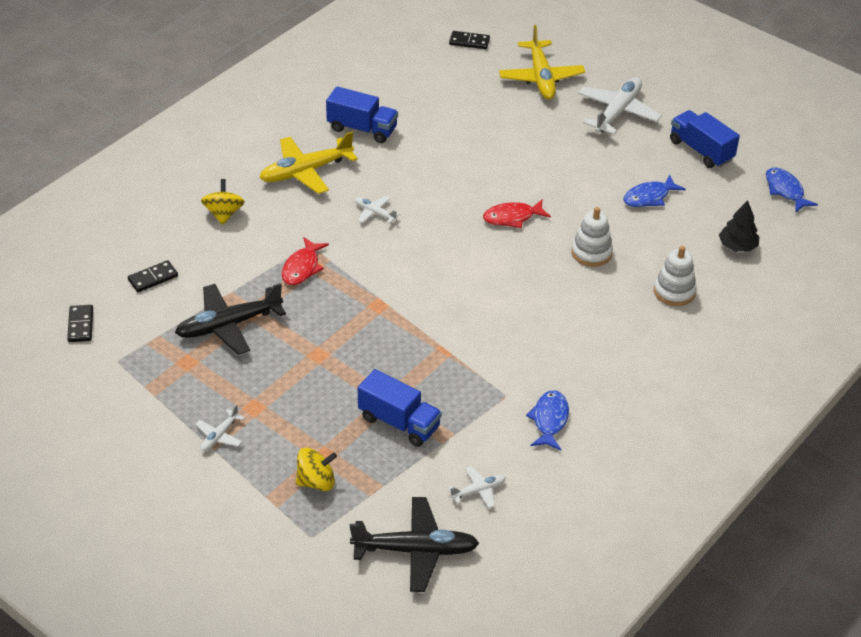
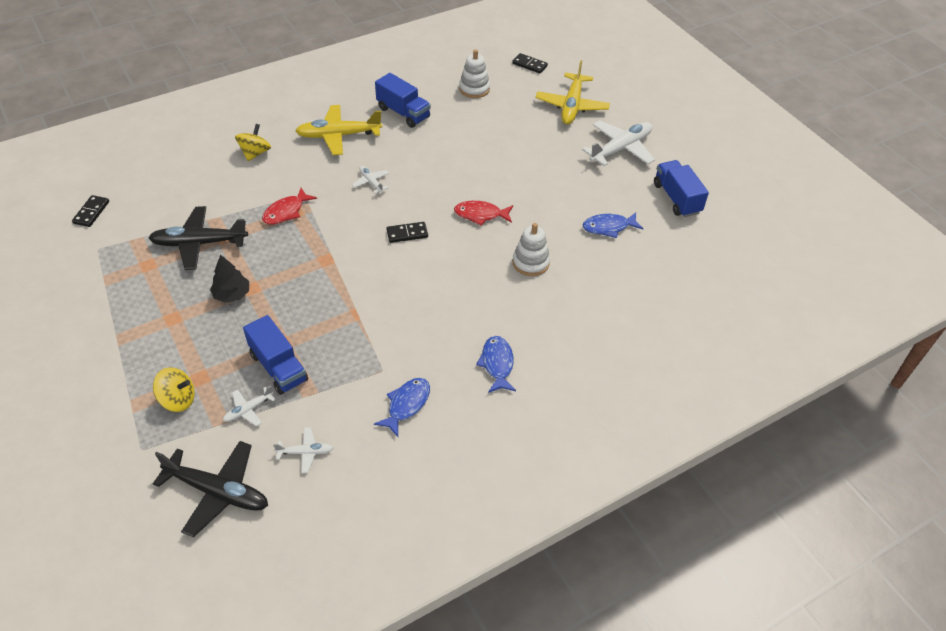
camera: 20 degrees right, 5 degrees up
(153, 278) = (169, 190): black domino -> black domino (407, 234)
(220, 435) = (130, 334): white plane -> white plane (248, 409)
(674, 291) = (585, 317): white stacking toy -> white stacking toy (474, 89)
(737, 246) = (665, 292): black tree -> black tree (232, 294)
(785, 190) = (736, 253): blue fish -> blue fish (497, 364)

